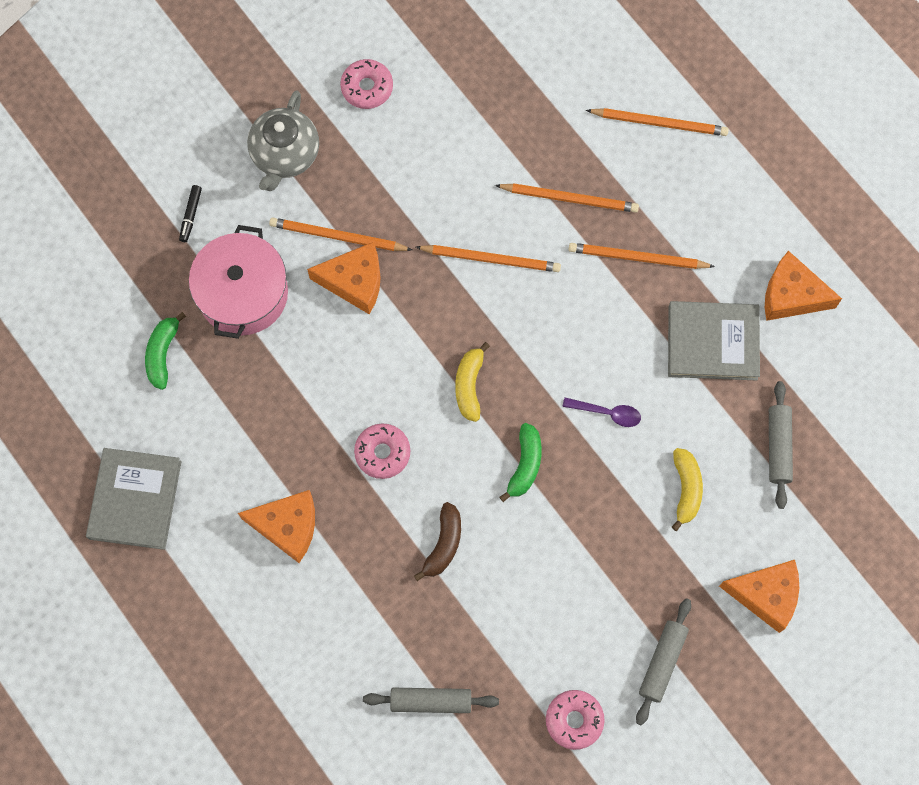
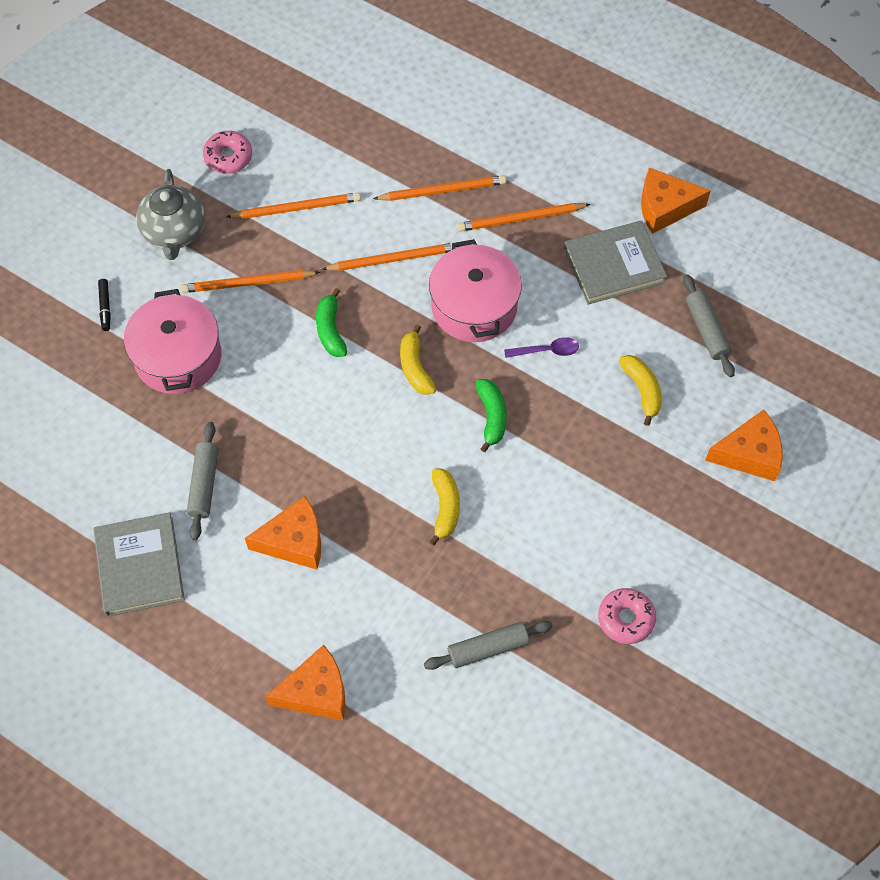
camera: 20 degrees left, 10 degrees down
(162, 353) = (120, 431): green banana -> green banana (330, 330)
(354, 282) = (277, 315): orange cheese -> orange cheese (316, 692)
(382, 453) = (358, 449): pink donut -> none
(443, 544) = (445, 508): brown banana -> yellow banana
(553, 339) = (474, 306): none -> pink pot
(659, 123) = (495, 109): orange pencil -> orange pencil (297, 208)
(662, 662) = (683, 541): grey rolling pin -> grey rolling pin (204, 484)

